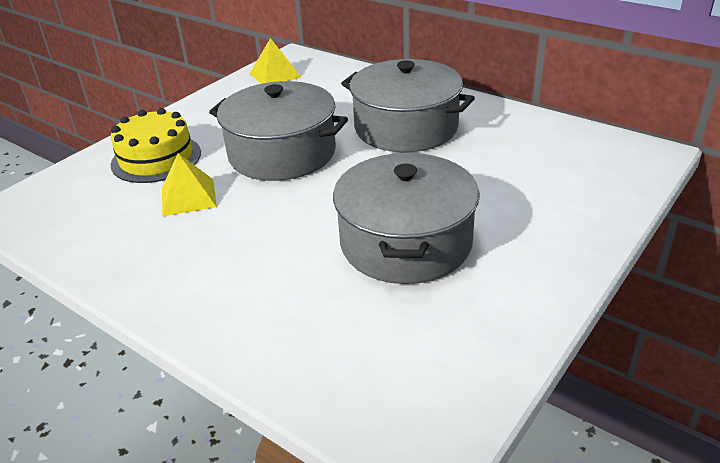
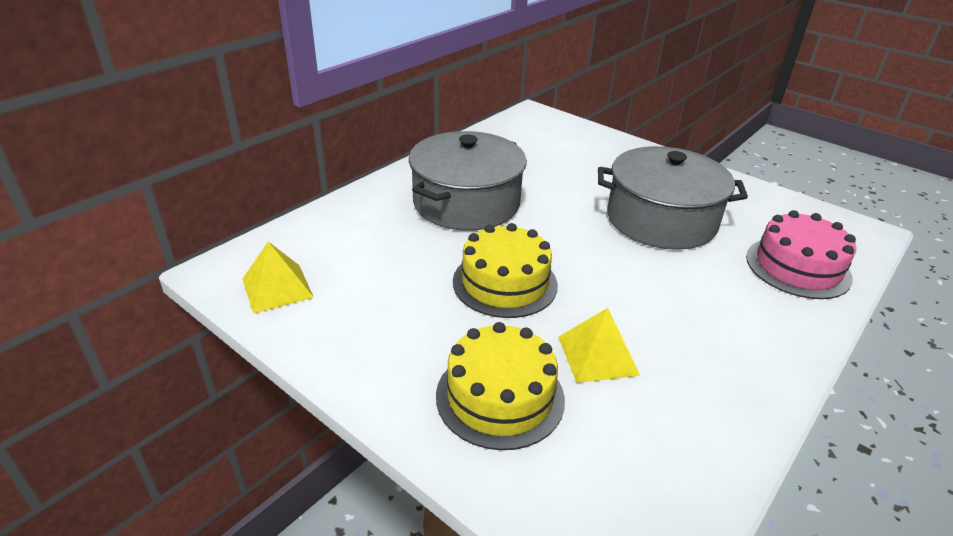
camera: 90 degrees left, 0 degrees up
(282, 153) = (505, 283): grey pot -> yellow cake
(318, 345) = (797, 267): none -> pink cake

